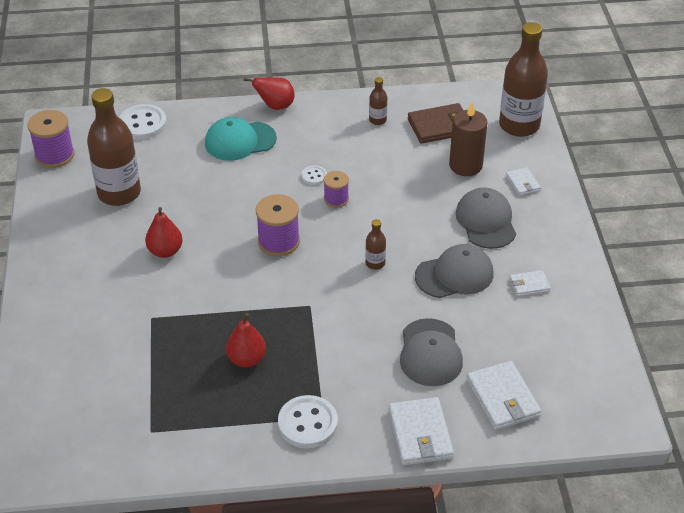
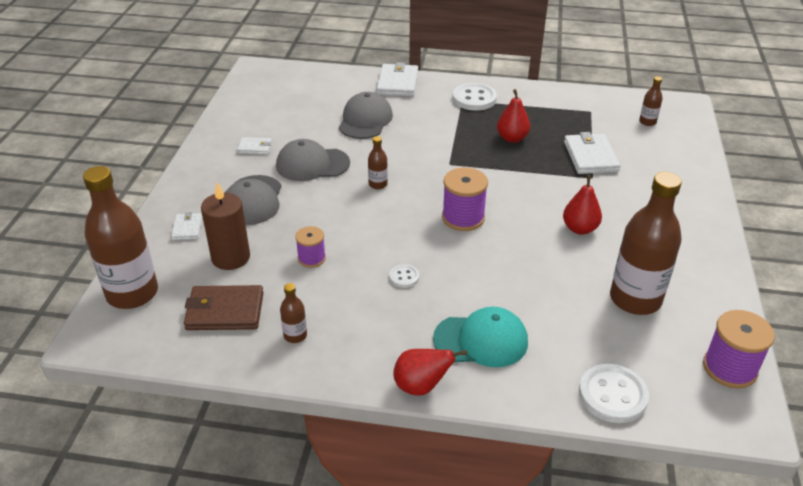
camera: 165 degrees left, 5 degrees down
(77, 426) = (647, 122): none -> brown bottle
(336, 199) = (389, 248): purple spool -> purple spool (311, 258)
(502, 398) = (329, 90): white wallet -> white wallet (590, 157)

